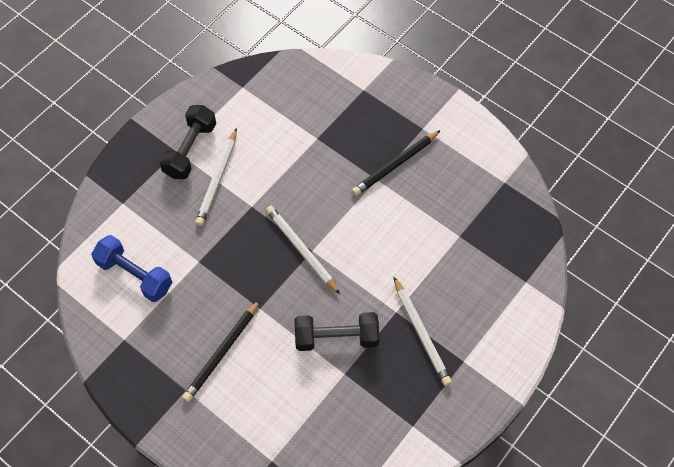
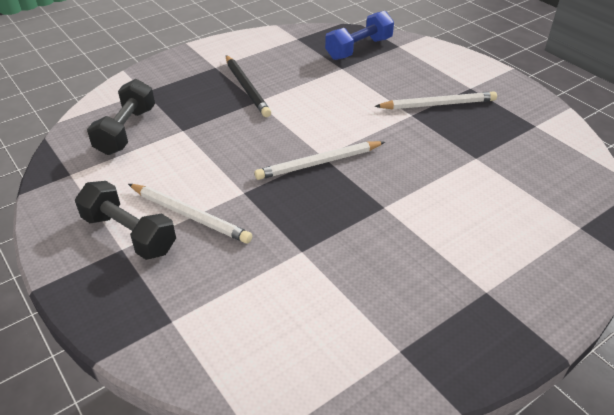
camera: 75 degrees left, 20 degrees down
(135, 275) = (298, 322): blue dumbbell -> blue dumbbell (359, 49)
(222, 353) = (437, 248): black pencil -> none
(336, 337) = (433, 156): black dumbbell -> black dumbbell (126, 131)

